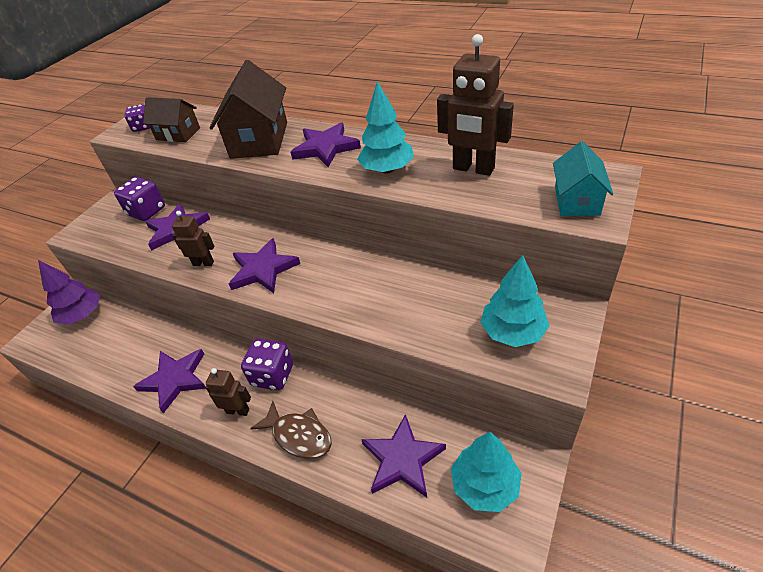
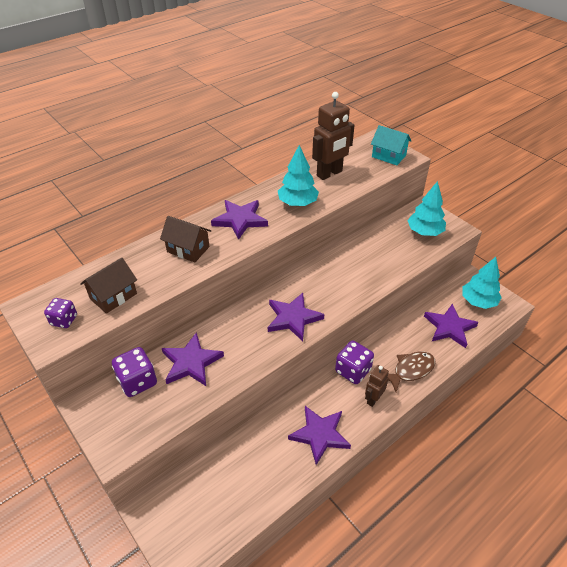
camera: 70 degrees left, 0 degrees up
(83, 315) = (183, 505): purple tree -> none
(203, 263) = (256, 352): brown robot -> none
(259, 140) = (188, 249): brown house -> brown house, size x0.60

